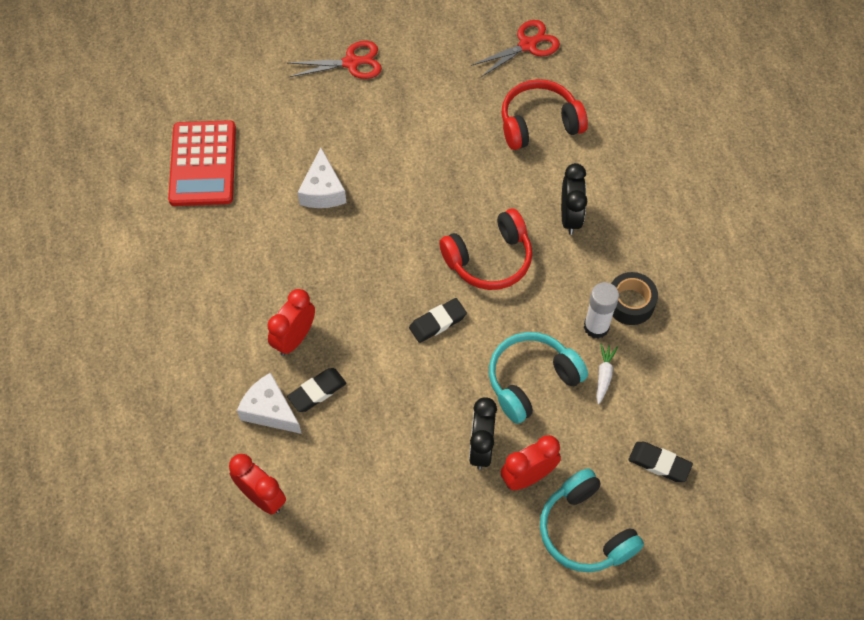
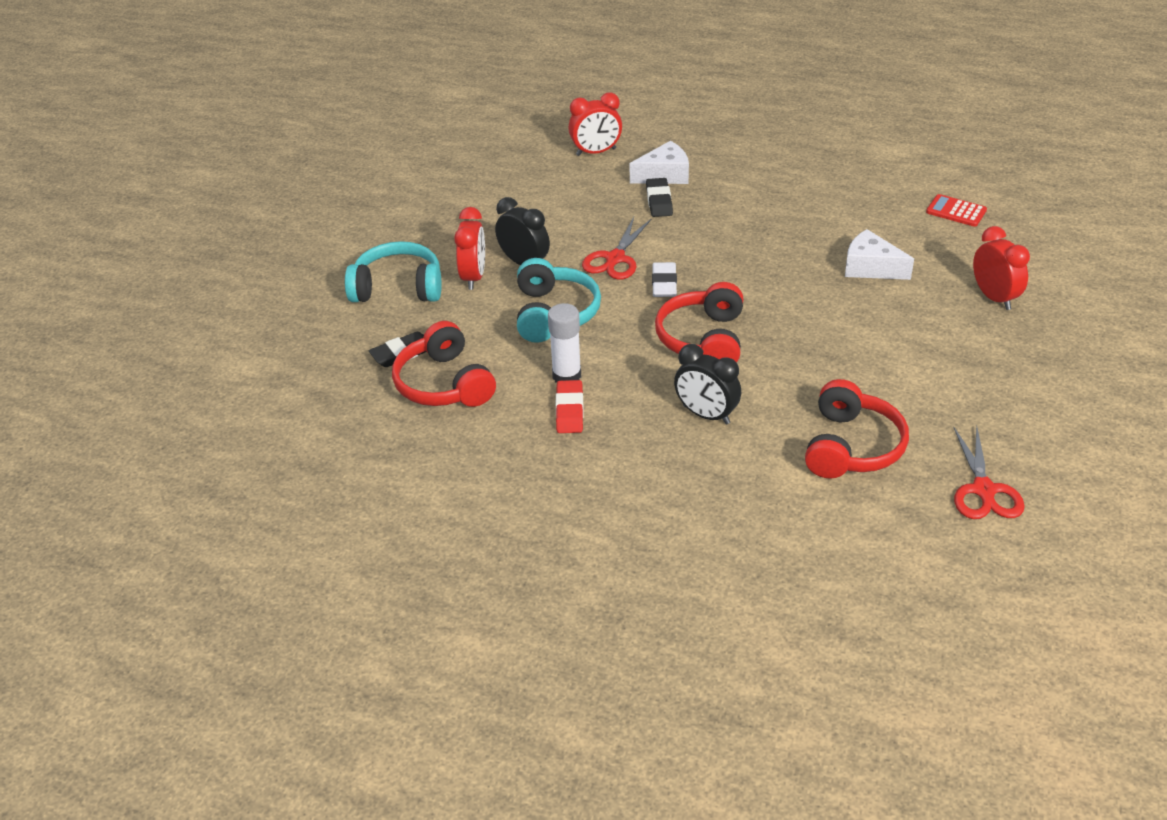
camera: 125 degrees right, 20 degrees down
(203, 164) = (956, 211): red calculator -> red calculator, size x0.50
(294, 338) = (720, 205): red clock -> red clock (994, 297)
(351, 63) = (1038, 341): red scissors -> red scissors (615, 258)
(437, 322) = (664, 283): black eraser -> white eraser
(604, 375) = (514, 358): white carrot -> none
(630, 303) = (569, 410): black tape -> red eraser
(668, 407) = (444, 384): none -> red headphones

